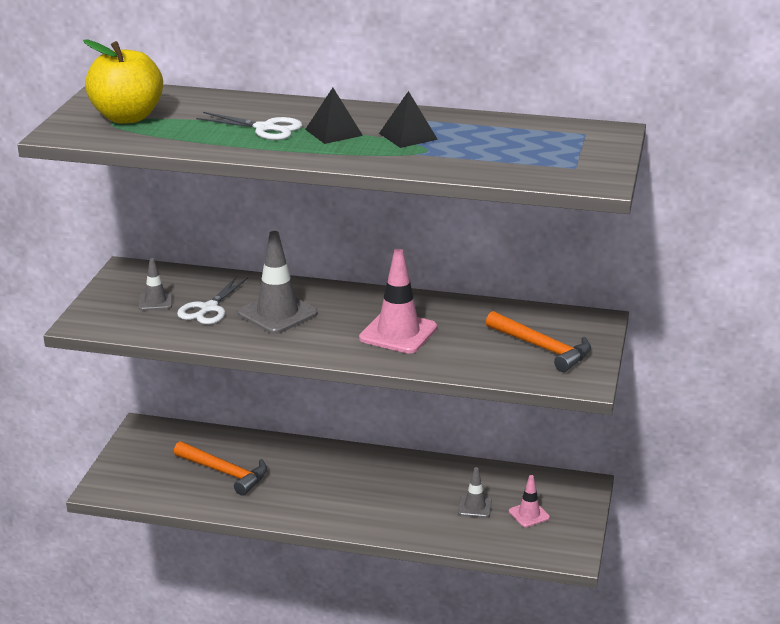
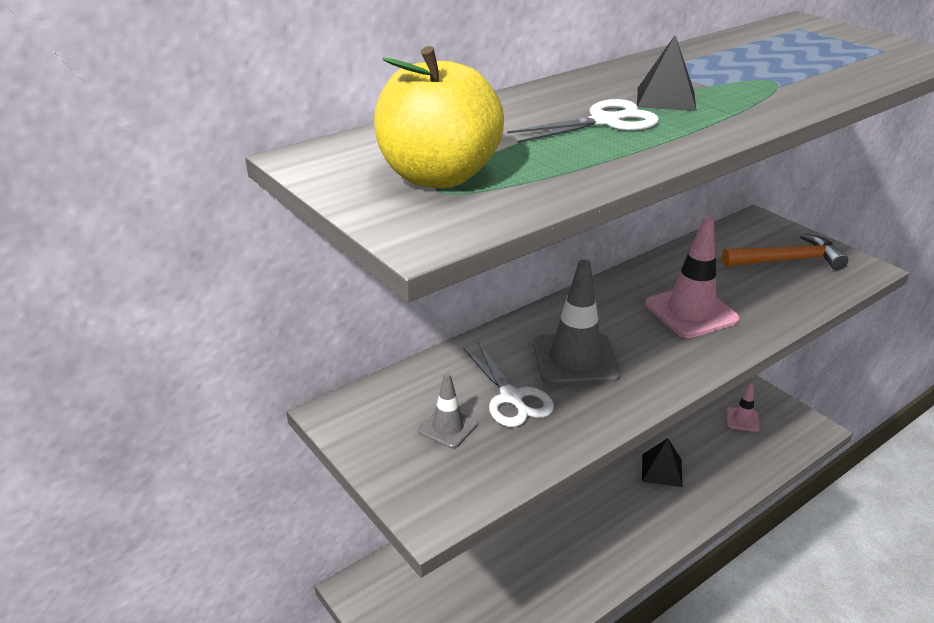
camera: 50 degrees left, 5 degrees up
(225, 473) = (509, 569): orange hammer -> none
(408, 136) = (722, 77): black pyramid -> black pyramid (662, 470)
(475, 506) = (708, 441): grey traffic cone -> none

